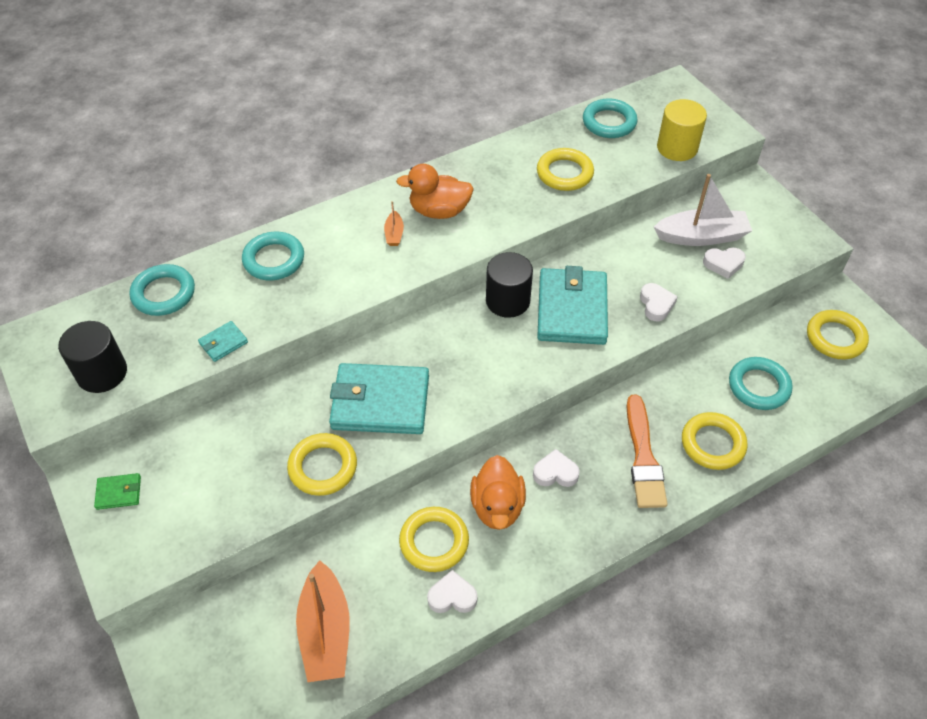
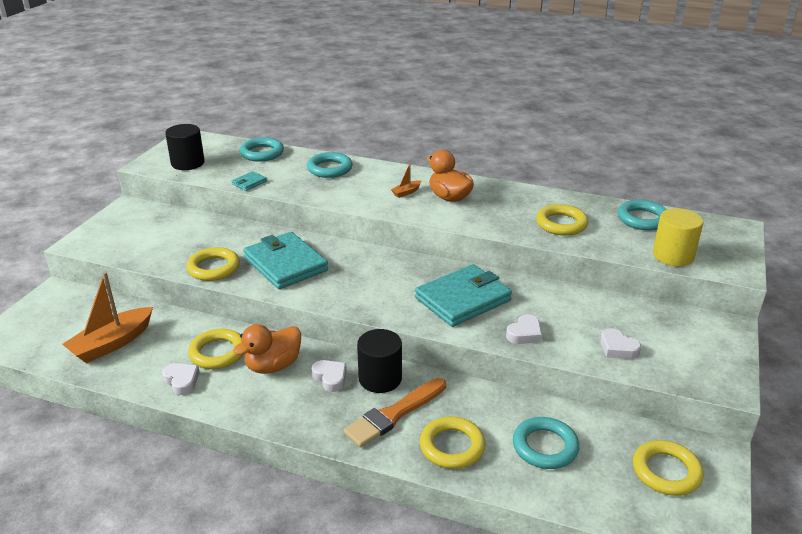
camera: 50 degrees right, 20 degrees down
(119, 493) = (130, 218): green wallet -> none
(223, 343) = (249, 183): turquoise wallet -> turquoise wallet turned 60 degrees counterclockwise
(507, 301) = (432, 271): black cylinder -> black cylinder (380, 379)
(701, 236) = (628, 325): white boat -> none

